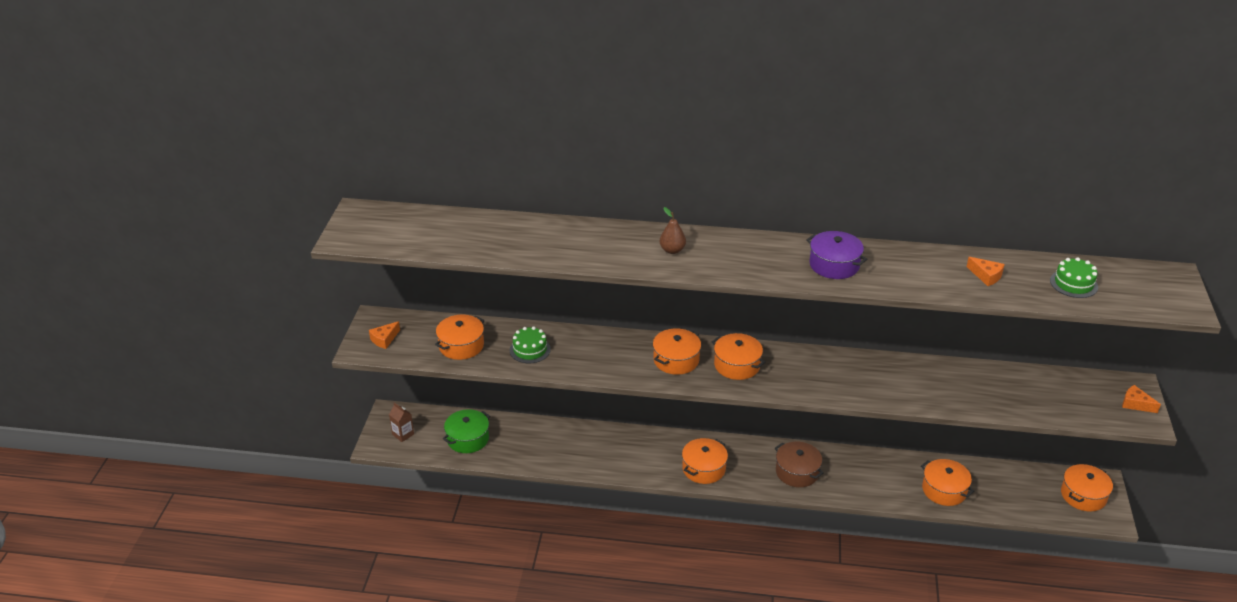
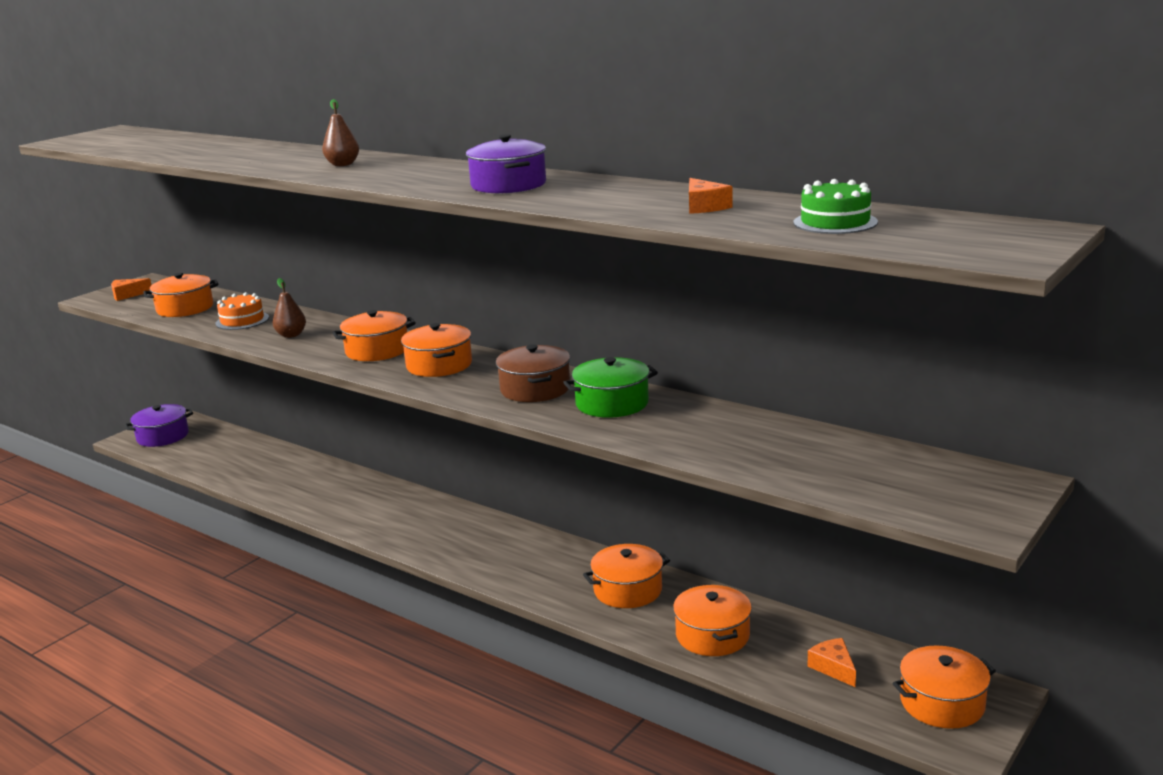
camera: 30 degrees right, 15 degrees down
(403, 434) = (163, 436): brown carton -> purple pot
(468, 439) = (214, 452): green pot -> green pot (612, 403)
(530, 350) = (242, 320): green cake -> orange cake
(591, 358) = (291, 335): none -> brown pear
(704, 468) = (419, 533): orange pot -> orange pot (627, 590)
(797, 472) = (529, 564): brown pot -> brown pot (535, 389)
(1135, 404) = (988, 502): orange cheese -> orange cheese (833, 668)

